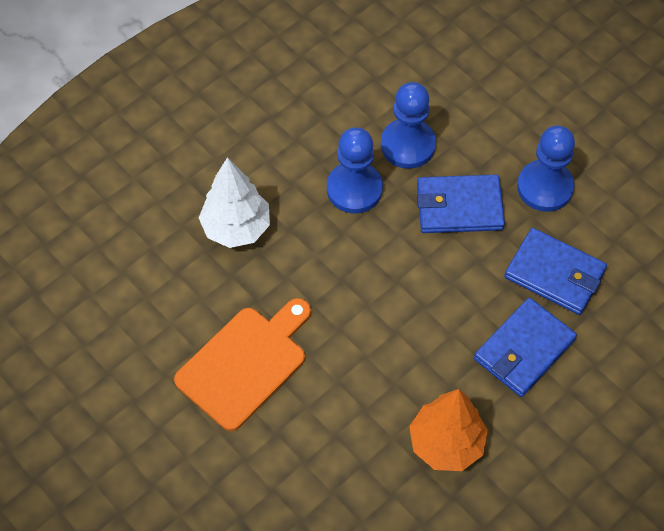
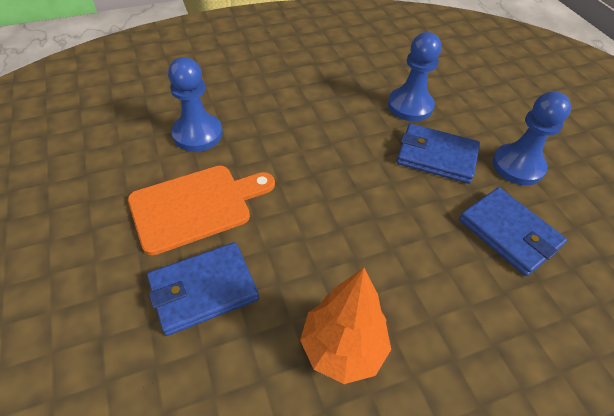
camera: 20 degrees right, 10 degrees down
(236, 228) = (250, 115): white tree -> none
(354, 189) = (354, 119): blue pawn -> blue pawn (197, 134)
(524, 349) = (458, 287): blue wallet -> blue wallet (203, 290)

